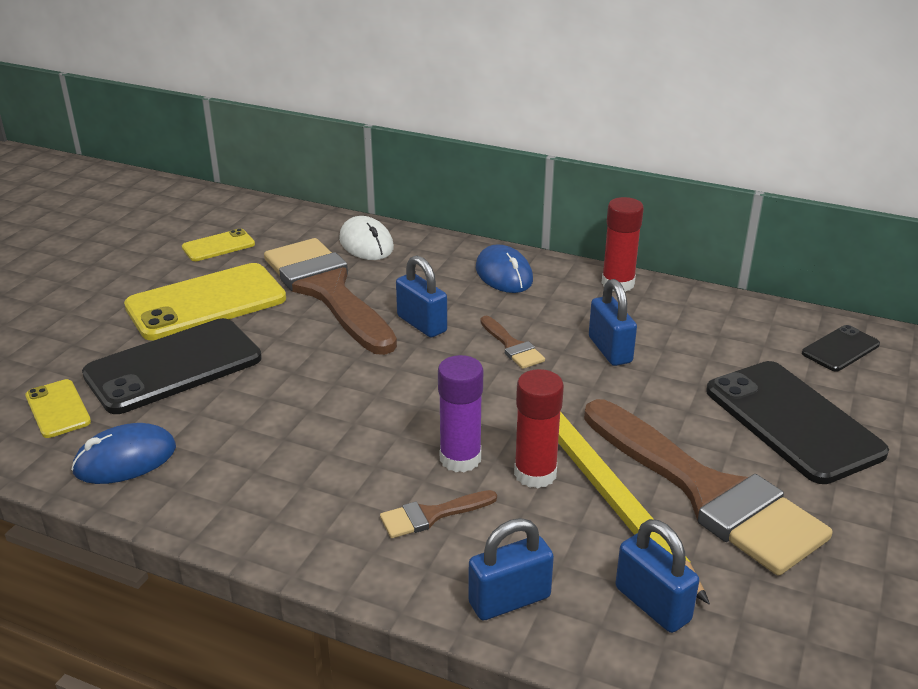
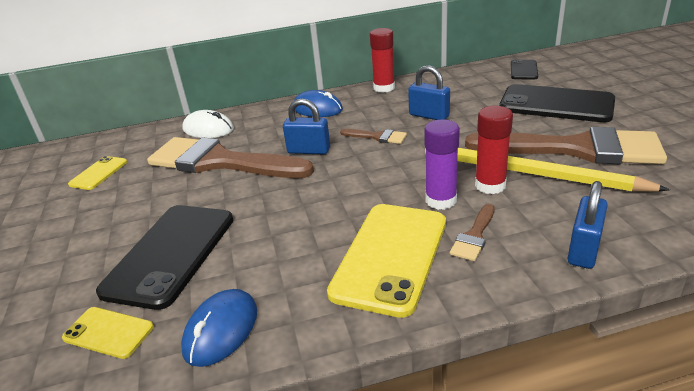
camera: 35 degrees left, 0 degrees up
(206, 303) = (139, 207): yellow phone -> yellow phone (391, 256)
(652, 604) = (642, 208): blue padlock -> none

